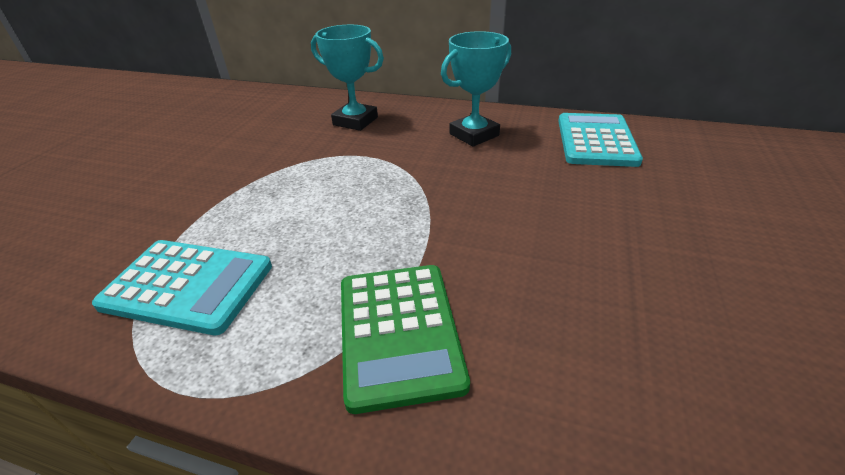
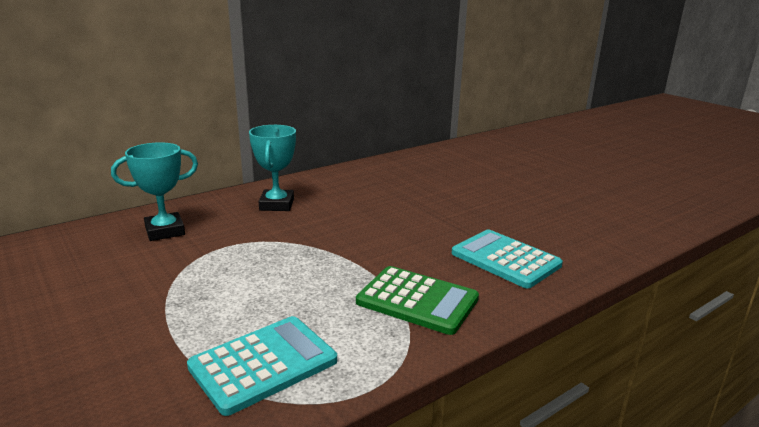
camera: 55 degrees left, 15 degrees down
(596, 140) = (351, 181): turquoise calculator -> turquoise calculator (505, 259)

